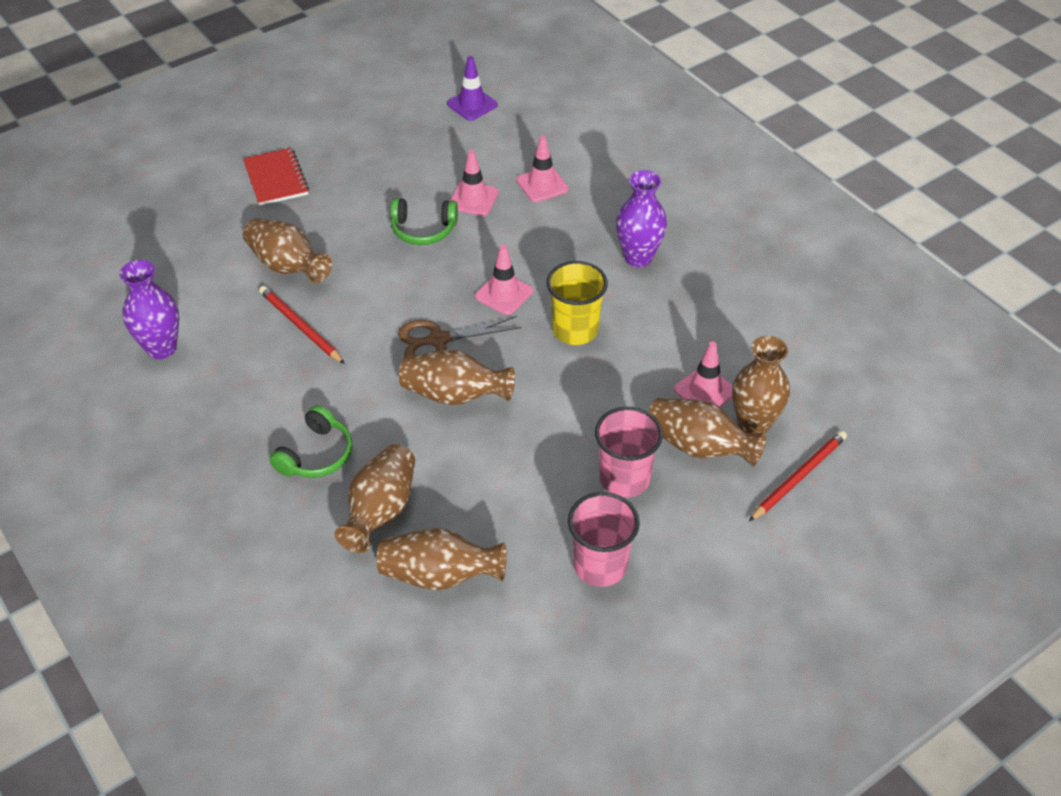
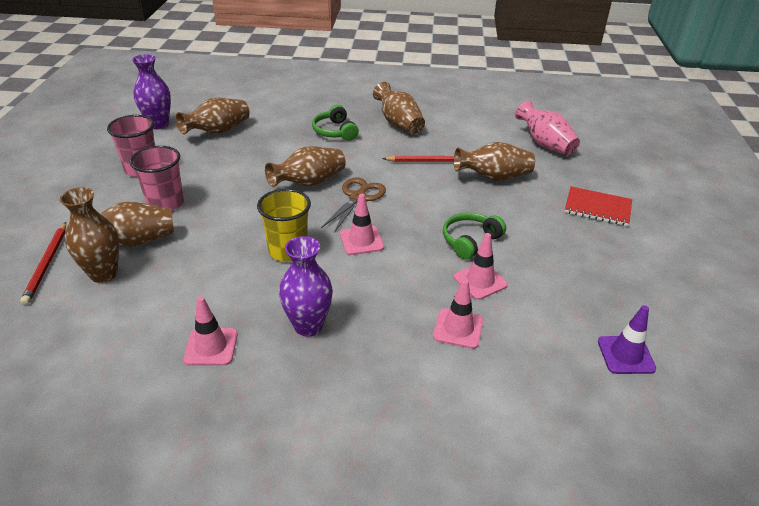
camera: 130 degrees right, 10 degrees down
(161, 348) = (469, 122): purple vase -> purple vase (158, 124)
(165, 262) = (545, 144): none -> pink vase
(380, 511) = (275, 133): brown vase -> brown vase (399, 123)
(705, 390) = (158, 272): pink traffic cone -> pink traffic cone (211, 347)

